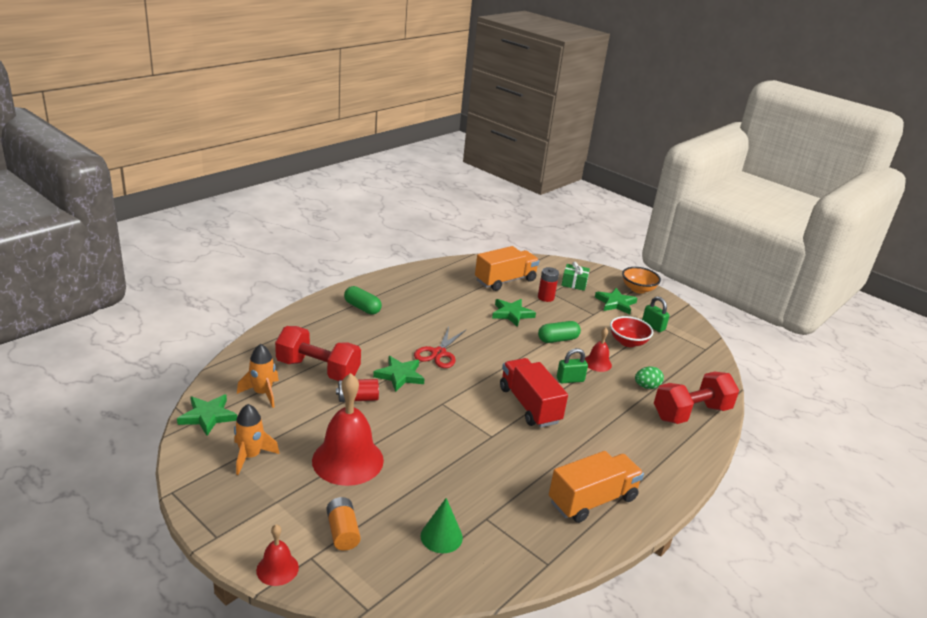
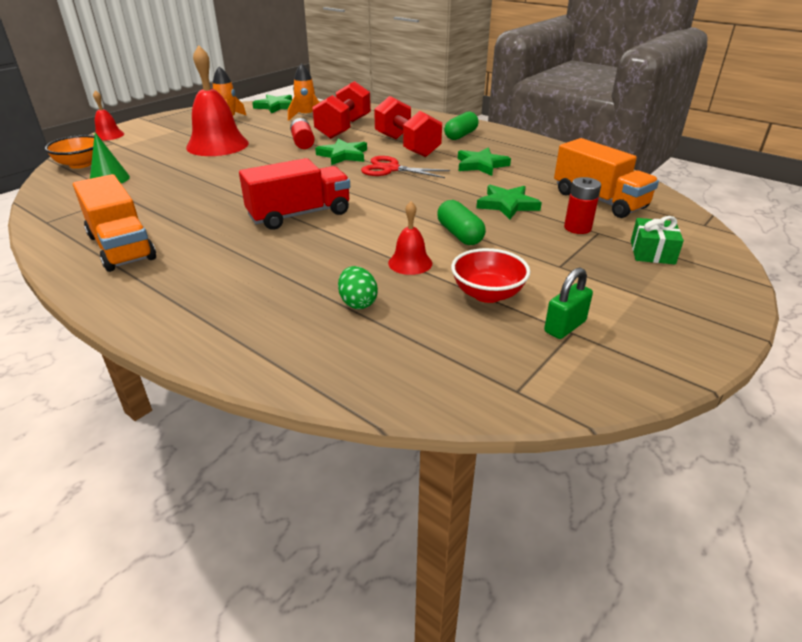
camera: 90 degrees right, 5 degrees up
(342, 532) = (134, 149): orange battery -> none
(570, 380) = (360, 241): green padlock -> none
(615, 303) = (618, 289): green star -> green star (481, 165)
(638, 289) = (705, 320): orange bowl -> orange bowl (80, 164)
(691, 413) = (289, 342): red dumbbell -> red dumbbell (407, 146)

